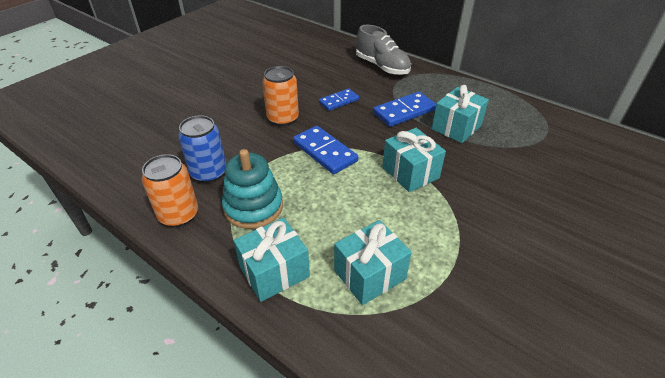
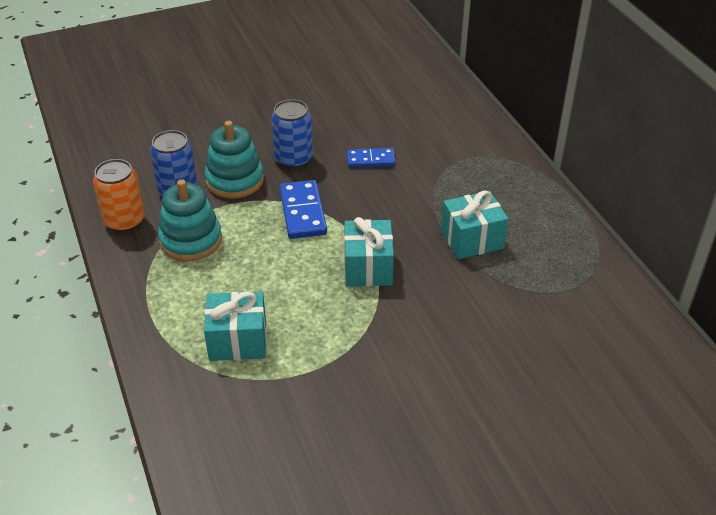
camera: 30 degrees right, 0 degrees up
(250, 148) = (235, 180): none -> turquoise stacking toy
(274, 272) = (163, 303): turquoise gift -> none
(283, 118) = (293, 159): orange can -> blue can
(382, 67) = (464, 133): grey shoe -> none
(404, 111) = (432, 199): blue domino -> none

